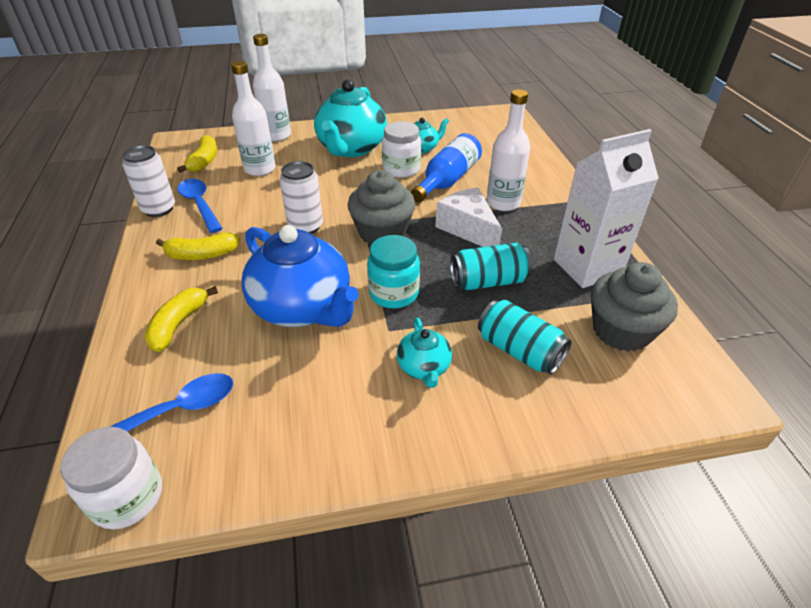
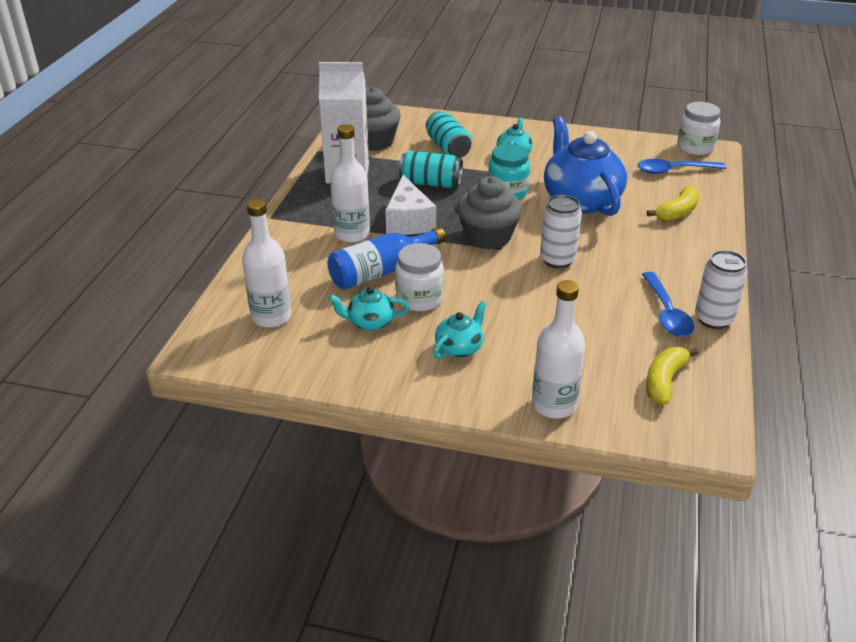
camera: 155 degrees left, 5 degrees down
(202, 255) = (661, 258): yellow banana -> none
(260, 169) = (590, 346): white bottle -> white bottle (271, 317)
(351, 148) = (459, 348): turquoise teapot -> turquoise teapot, size x0.48

